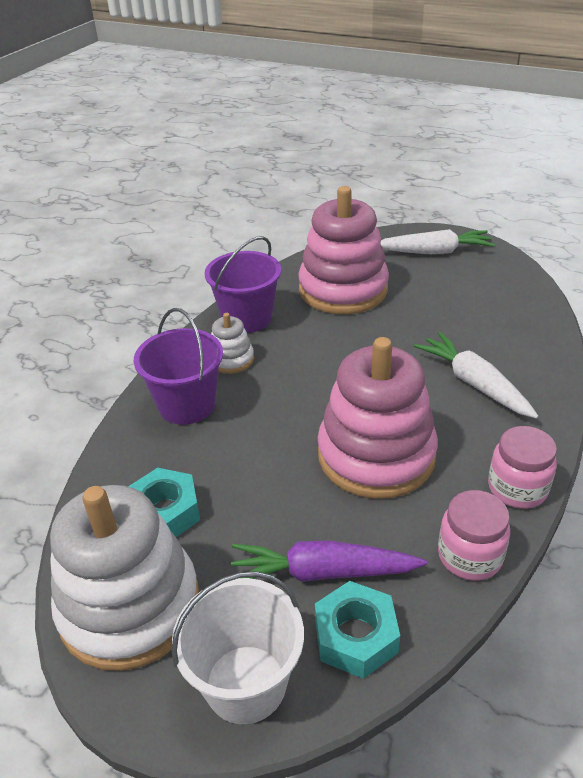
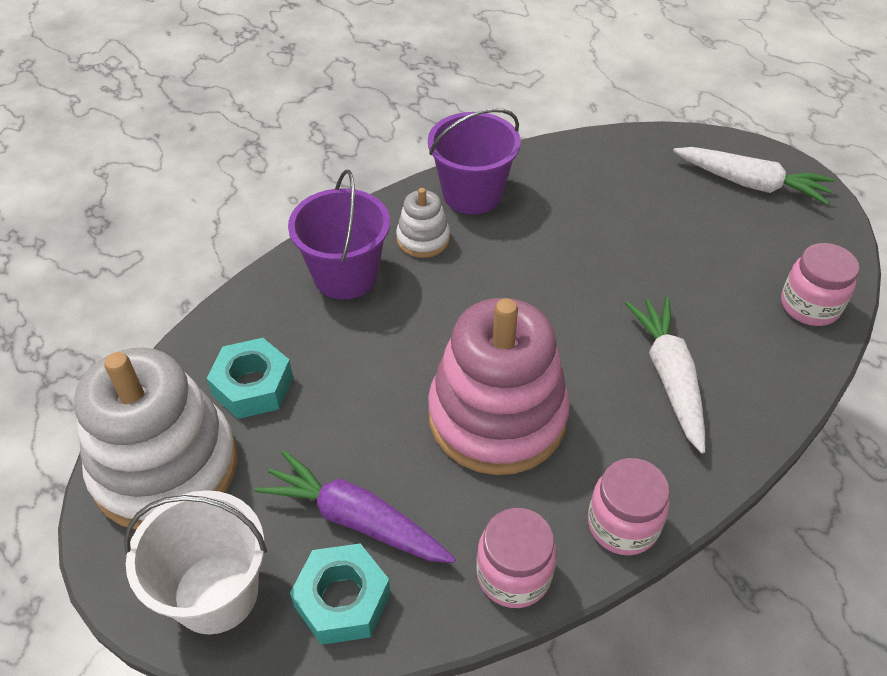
camera: 25 degrees right, 10 degrees up
(343, 290) = (603, 196): pink stacking toy -> none
(526, 309) = (809, 306): none -> pink jar

